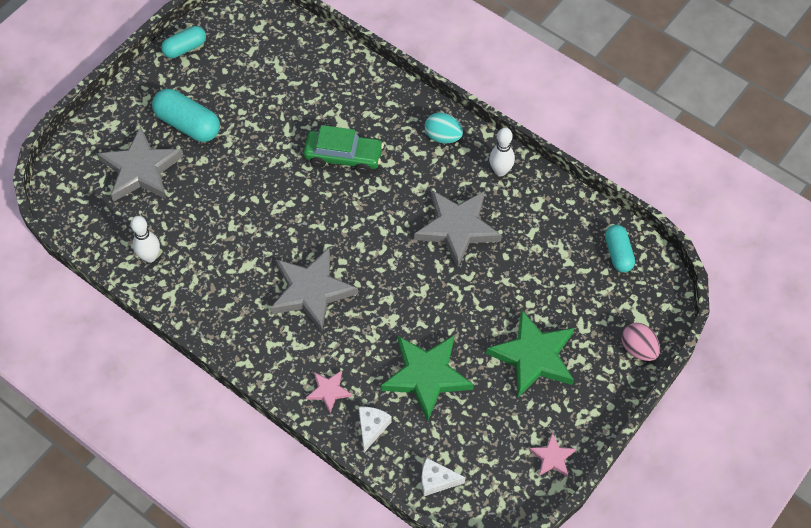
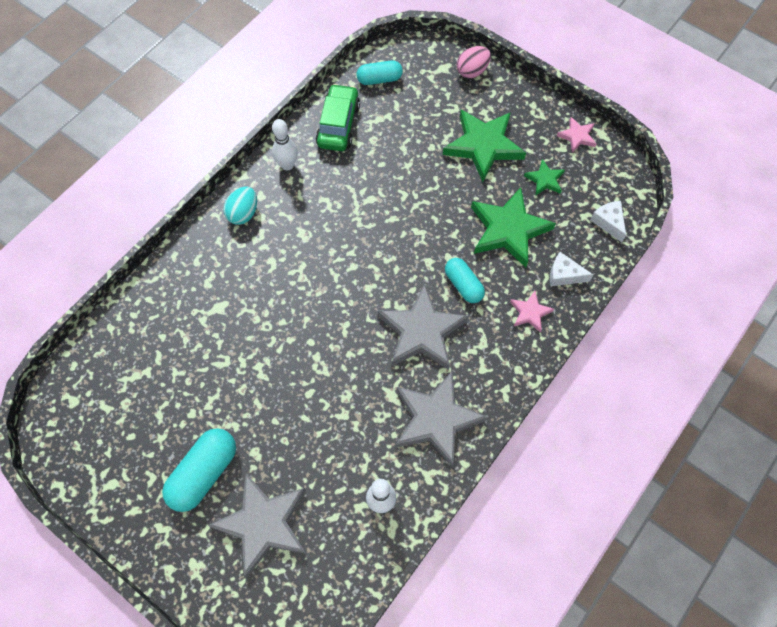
camera: 90 degrees left, 5 degrees up
(185, 48) = (90, 486): turquoise capsule -> turquoise capsule (463, 285)
(343, 156) = (261, 305): green car -> green car (338, 125)
(436, 480) = (608, 222): white cheese -> white cheese turned 150 degrees clockwise
(457, 228) = (351, 202): grey star -> grey star (436, 419)
(491, 417) = (544, 180): none -> green star

